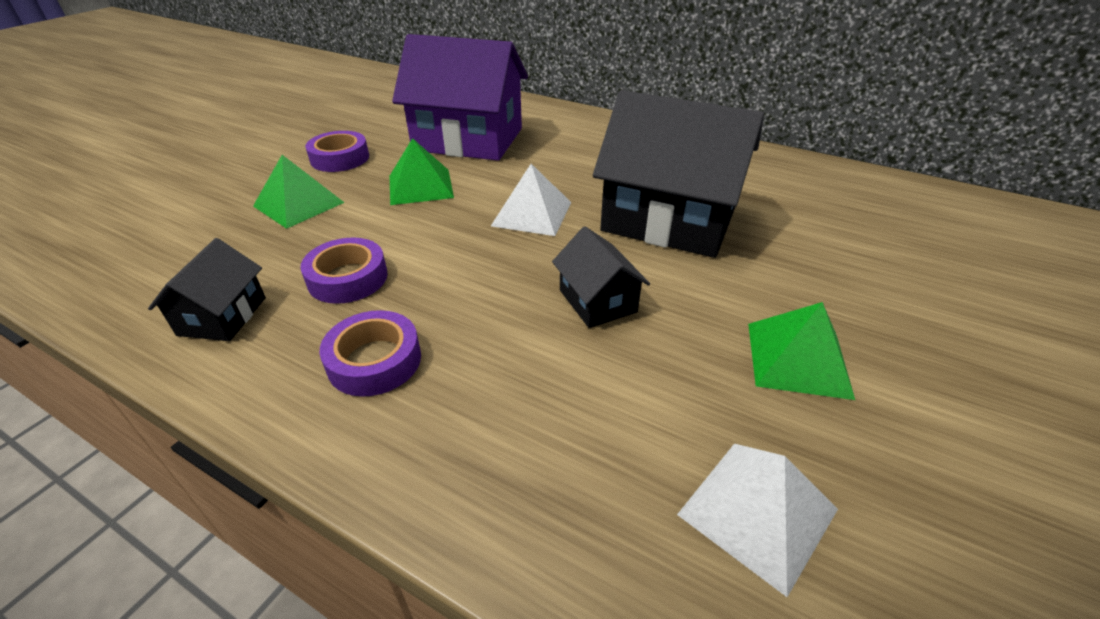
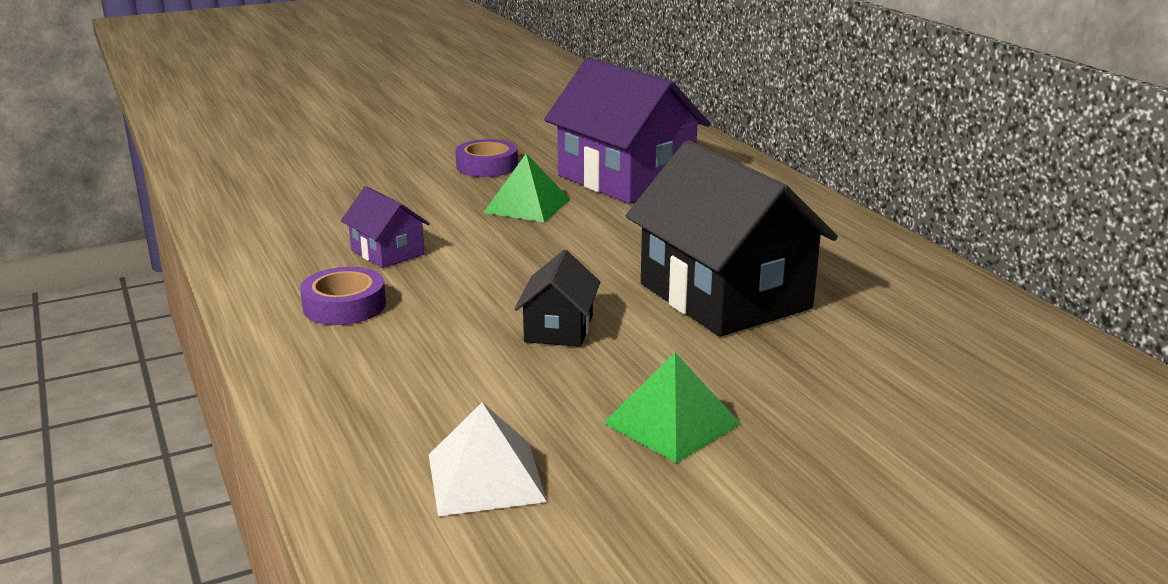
camera: 35 degrees right, 15 degrees down
(223, 316) = (280, 248): black house -> none
(299, 204) = (412, 192): green pyramid -> none
(348, 278) = (387, 252): purple tape -> purple house
(532, 213) = (597, 253): white pyramid -> none

